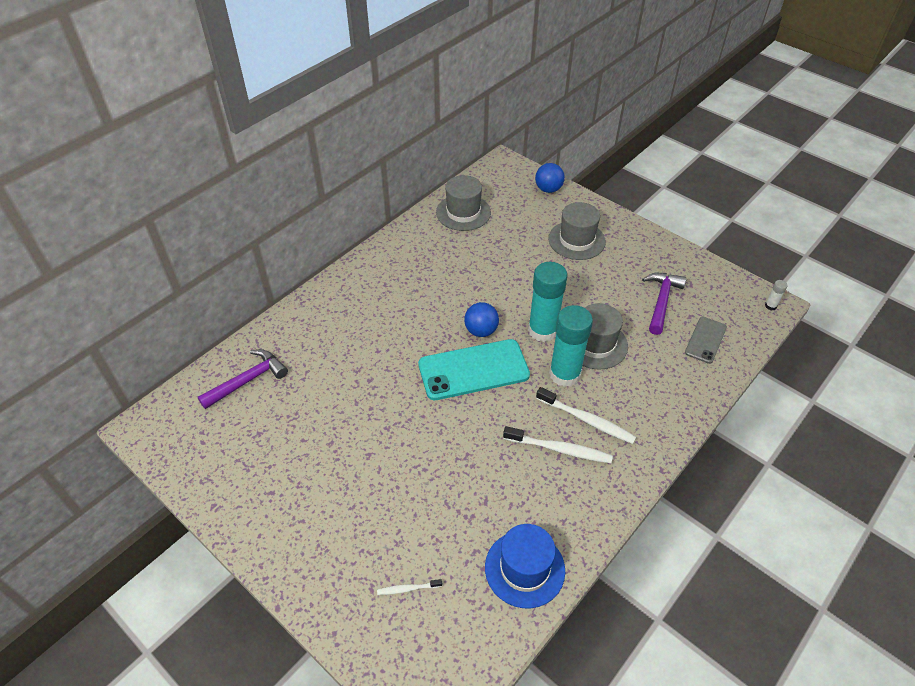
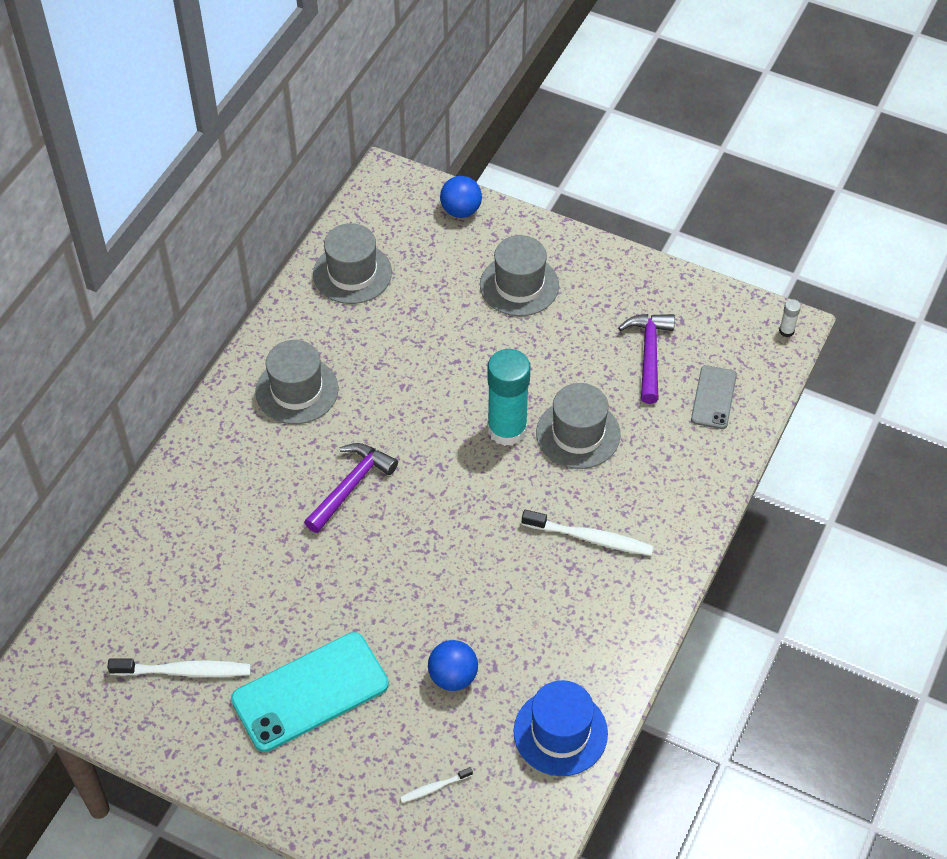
camera: 15 degrees left, 5 degrees up
(248, 380) = (146, 585): purple hammer -> purple hammer (351, 486)
(401, 275) = (297, 390): none -> grey hat
(473, 370) = (433, 504): turquoise phone -> turquoise phone (310, 692)
(481, 331) = (427, 448): blue ball -> blue ball (453, 676)
(559, 449) = (566, 583): white toothbrush -> white toothbrush (184, 671)
(564, 374) = (549, 484): turquoise glue stick -> none

